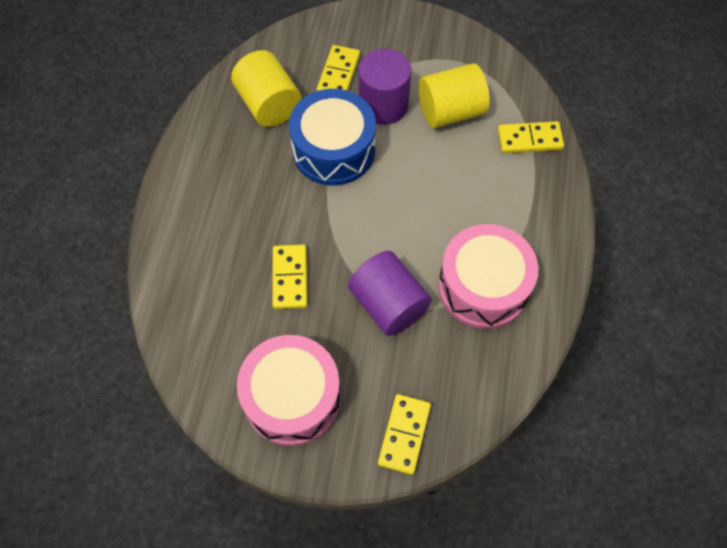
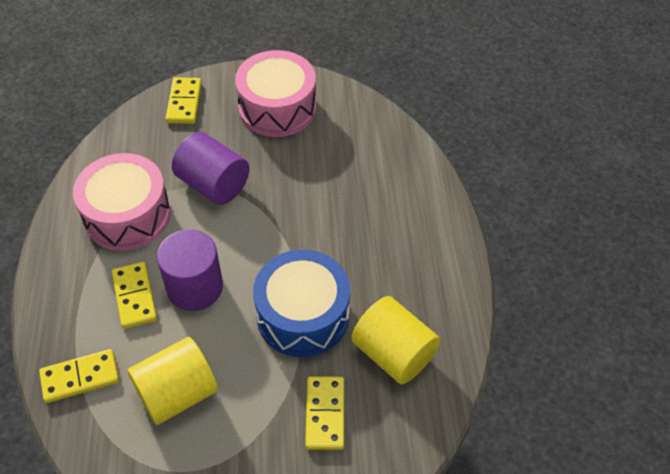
camera: 165 degrees right, 10 degrees down
(290, 278) = (308, 187): yellow domino -> yellow domino (134, 297)
(383, 105) = (260, 383): purple cylinder -> purple cylinder (195, 287)

